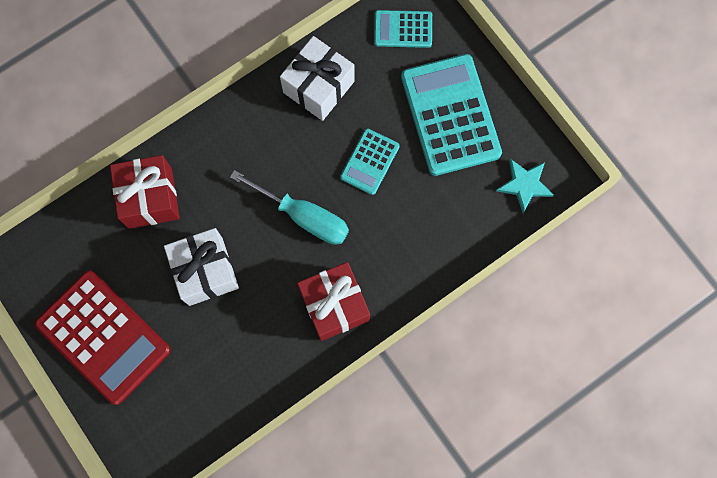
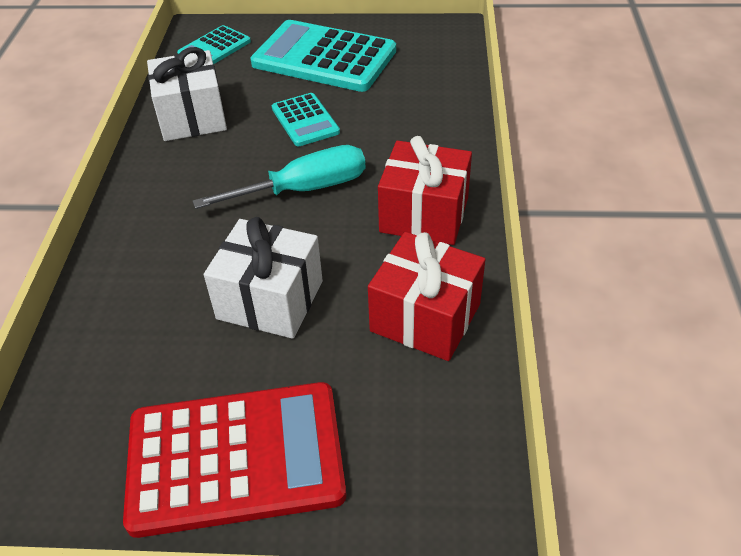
camera: 50 degrees left, 30 degrees down
(150, 198) = (127, 302): red gift -> red gift (425, 317)
(524, 185) = (436, 48): turquoise star -> none

